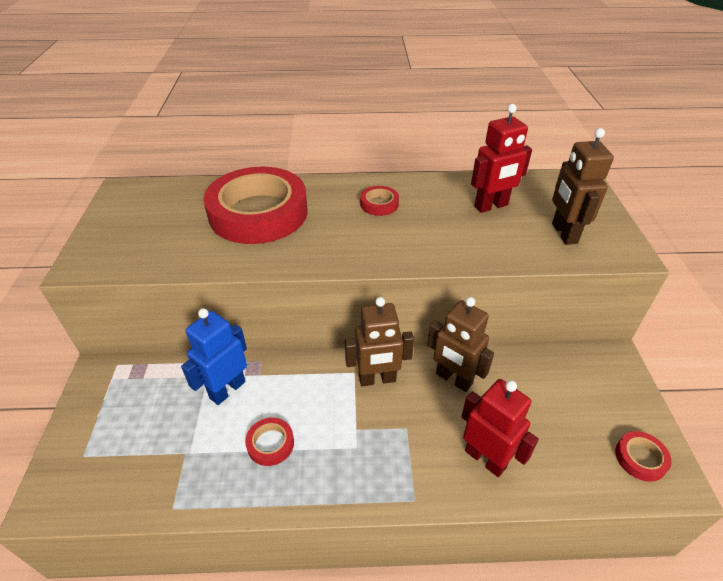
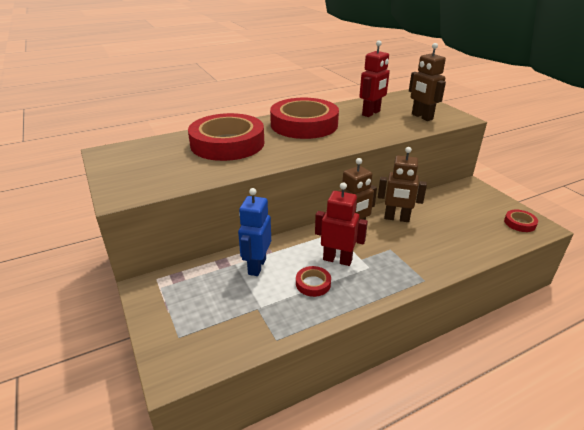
camera: 25 degrees left, 10 degrees down
(379, 204) = (304, 124): red tape -> red tape, size x2.49
(485, 458) = (446, 248): red robot -> red robot (337, 259)

